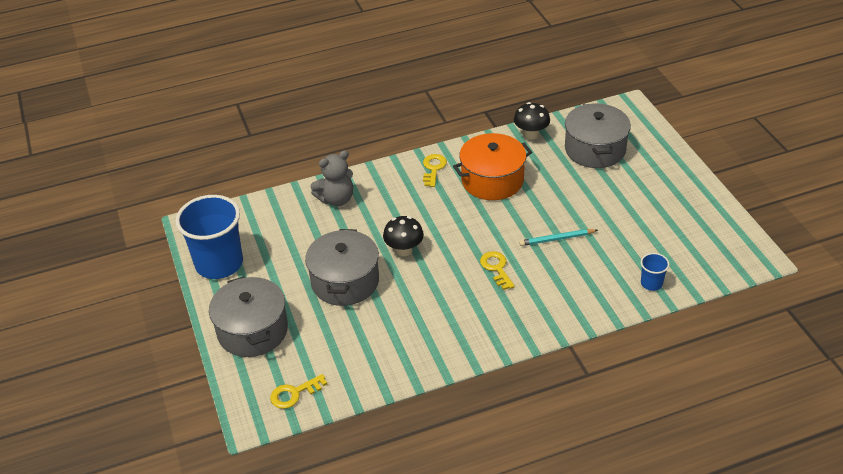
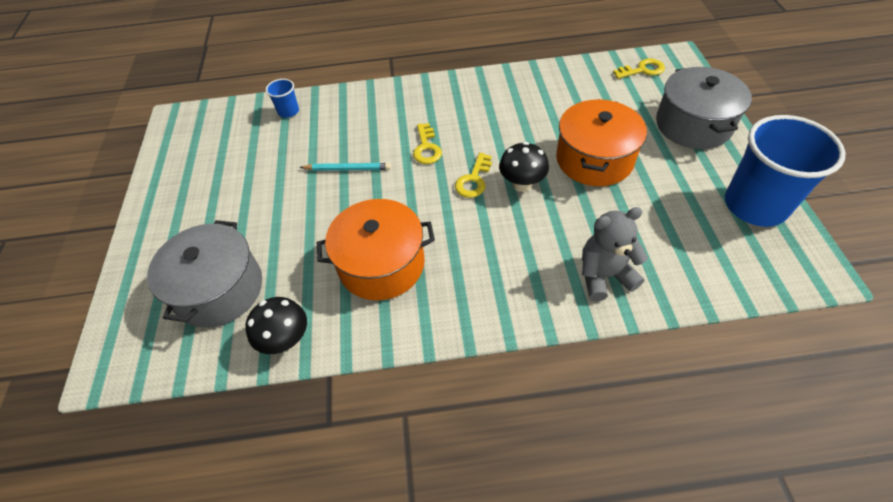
camera: 165 degrees left, 10 degrees up
(345, 281) = (594, 159): grey pot -> orange pot
(433, 168) = (455, 303): yellow key -> yellow key (474, 180)

